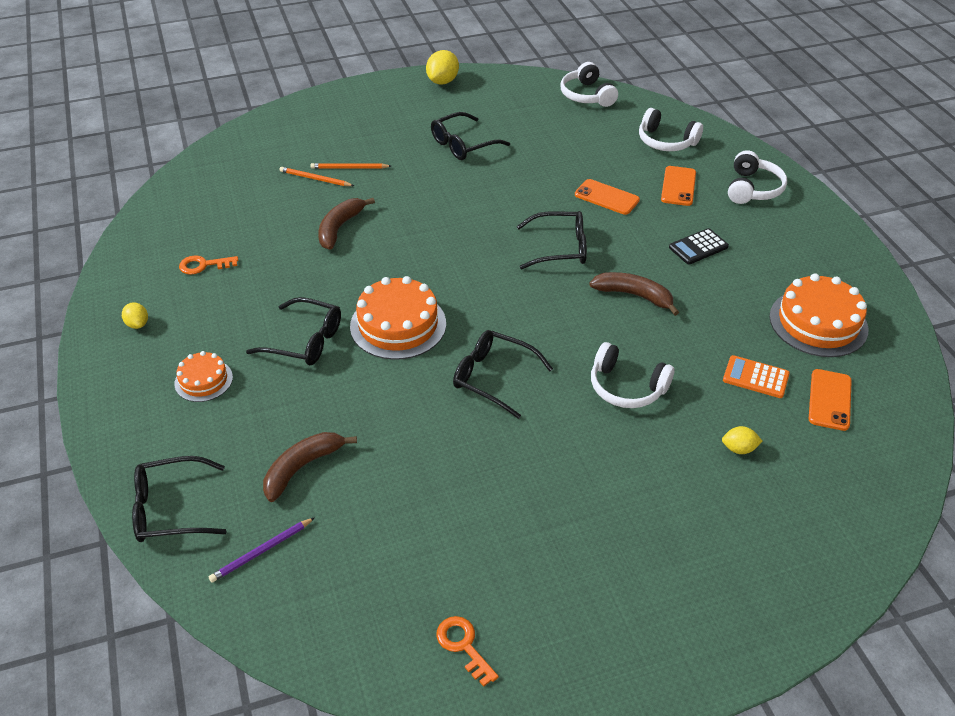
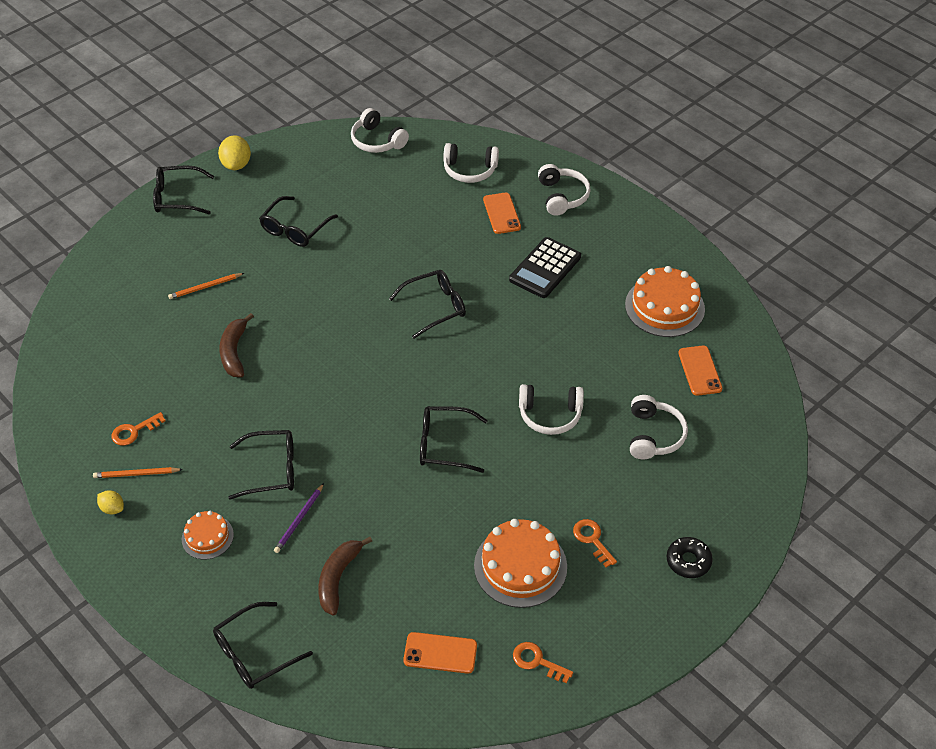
camera: 25 degrees left, 5 degrees up
(261, 551) = (348, 656): purple pencil -> purple pencil (299, 520)
(315, 179) = (180, 309): orange pencil -> orange pencil (136, 474)
(373, 92) = (178, 197): none -> black glasses
(398, 325) = (341, 426): orange cake -> orange cake (520, 566)
(605, 534) = (592, 539): none -> orange key
(606, 197) = (448, 244): orange phone -> orange phone (440, 653)
(634, 295) = (516, 331): brown banana -> none
(698, 247) = (545, 268): black calculator -> black calculator, size x1.55
(712, 604) = (688, 561): none -> black donut
(739, 449) = (654, 435): yellow lemon -> white headphones
(755, 377) = (640, 371): orange calculator -> none

